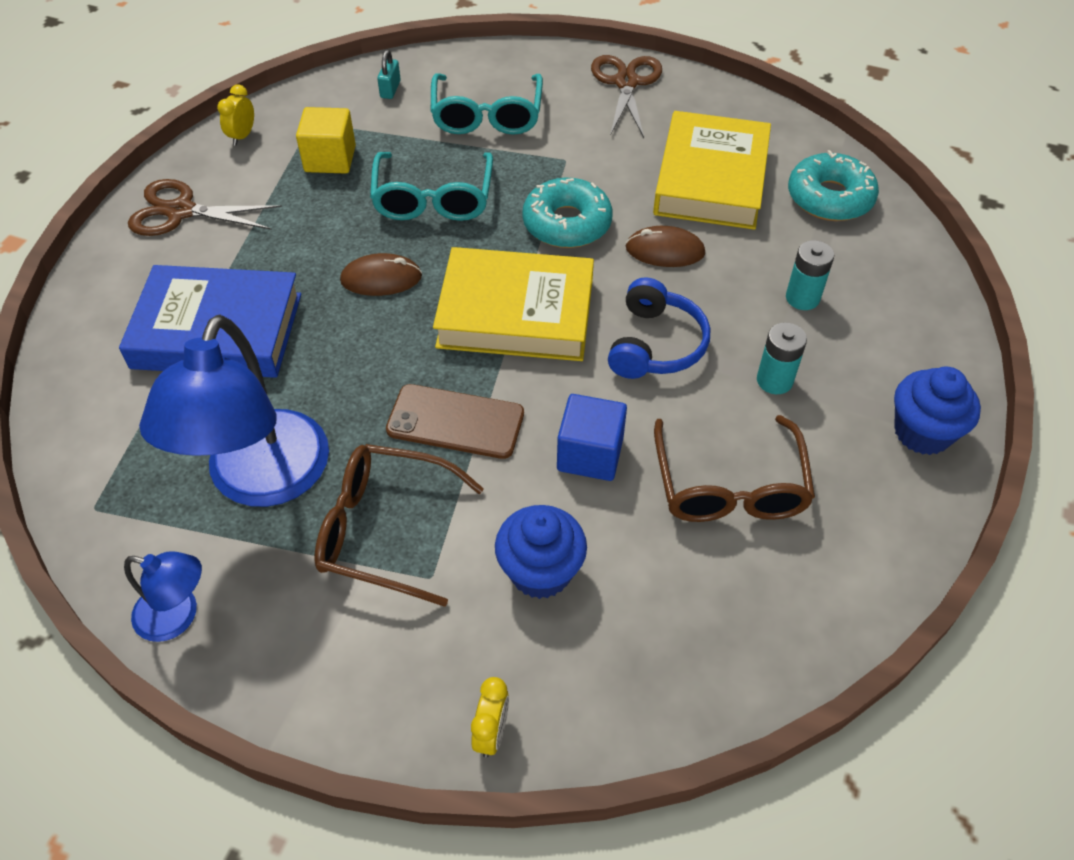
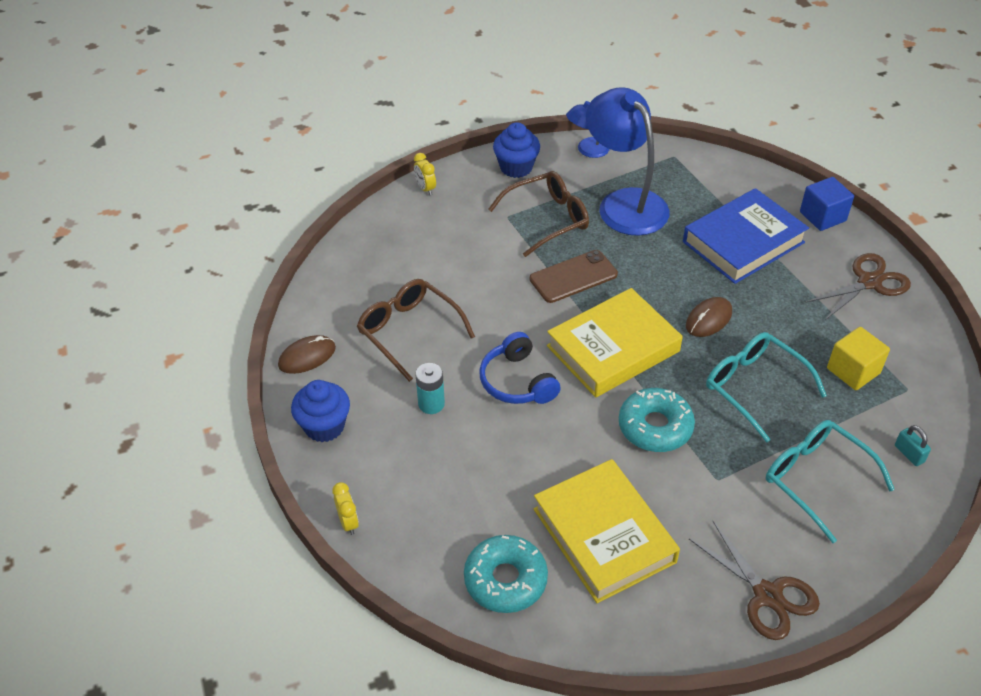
camera: 140 degrees right, 5 degrees down
(242, 136) = (926, 349): yellow clock -> yellow clock (348, 522)
(540, 571) = (463, 245): blue cupcake -> blue cupcake (516, 167)
(590, 454) = (492, 303): blue cube -> blue cube (822, 216)
(665, 250) = (575, 449): brown mouse -> brown mouse (307, 356)
(802, 298) = (458, 473): turquoise battery -> none

